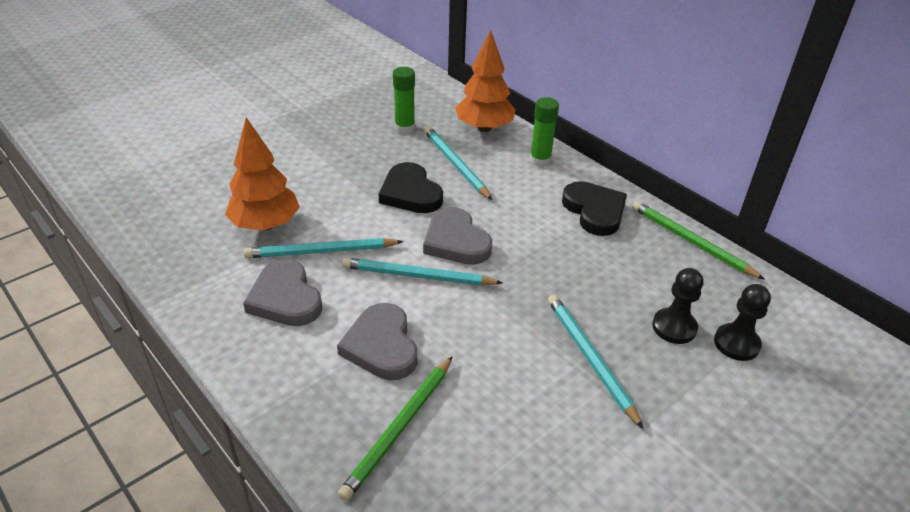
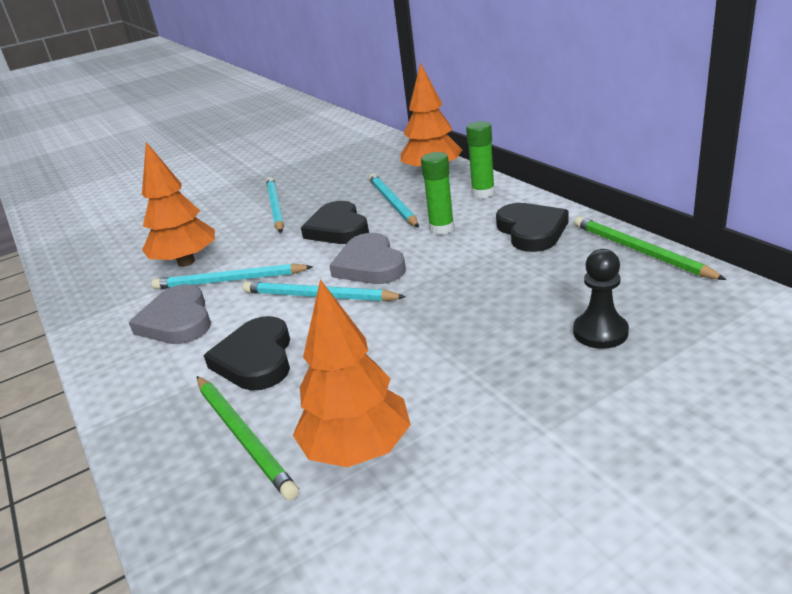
camera: 15 degrees right, 10 degrees down
(381, 346) = (256, 359): grey heart -> black heart
(399, 428) = (243, 436): green pencil -> green pencil turned 75 degrees counterclockwise
(404, 128) = (352, 179): green glue stick -> green glue stick (441, 229)
(504, 441) = (358, 450): none -> orange tree
(590, 358) = (487, 365): turquoise pencil -> turquoise pencil (275, 207)
(736, 343) = (679, 346): black pawn -> none

